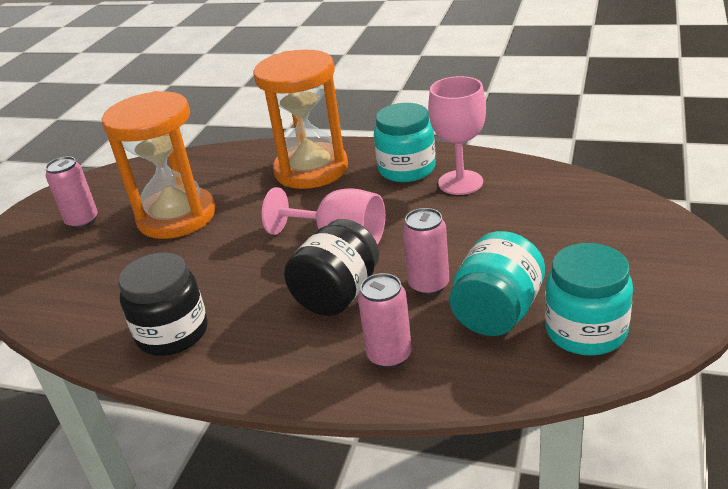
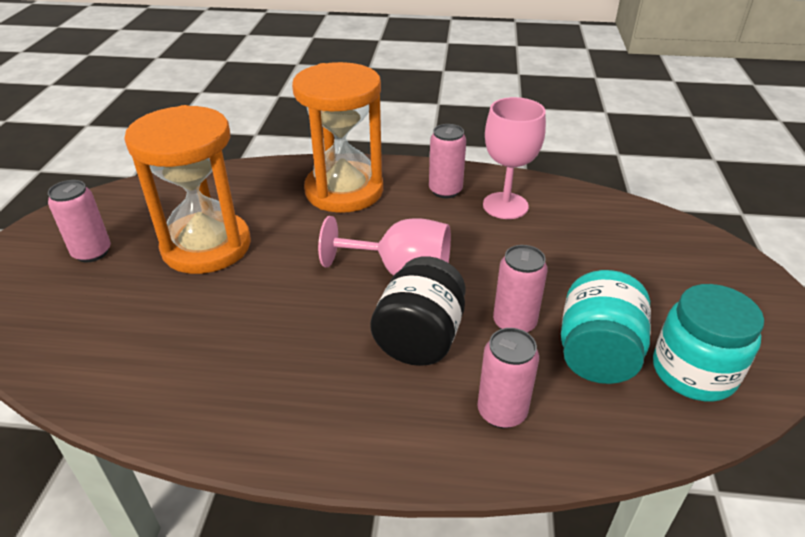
camera: 15 degrees left, 5 degrees up
(172, 333) = (240, 395): black jar -> none
(407, 169) = (445, 191): turquoise jar -> pink can

